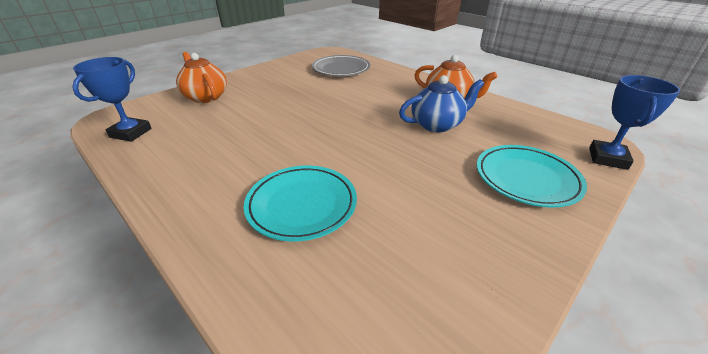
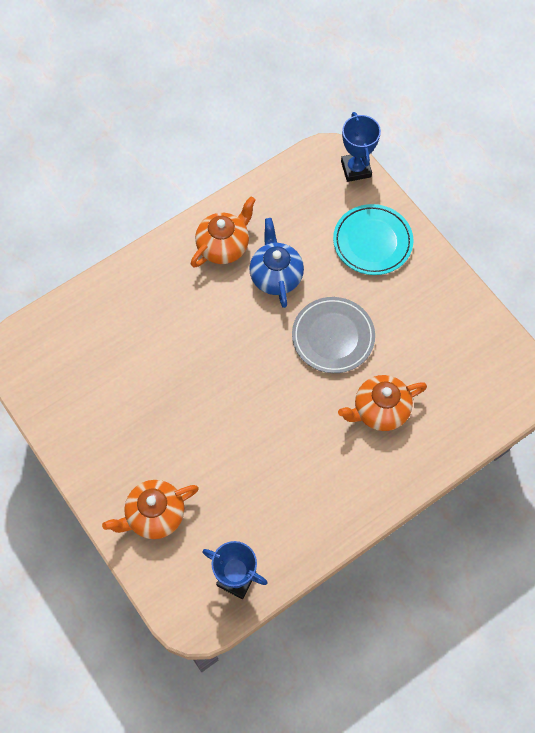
camera: 80 degrees left, 30 degrees up
(302, 205) = (380, 410): turquoise plate -> orange teapot
(341, 69) = (97, 344): grey plate -> grey plate (333, 337)
(607, 158) = (356, 169): blue trophy -> blue trophy turned 45 degrees clockwise

